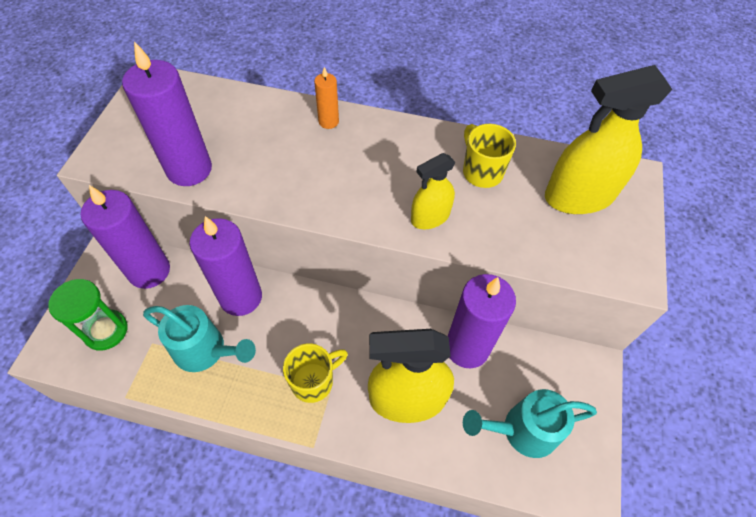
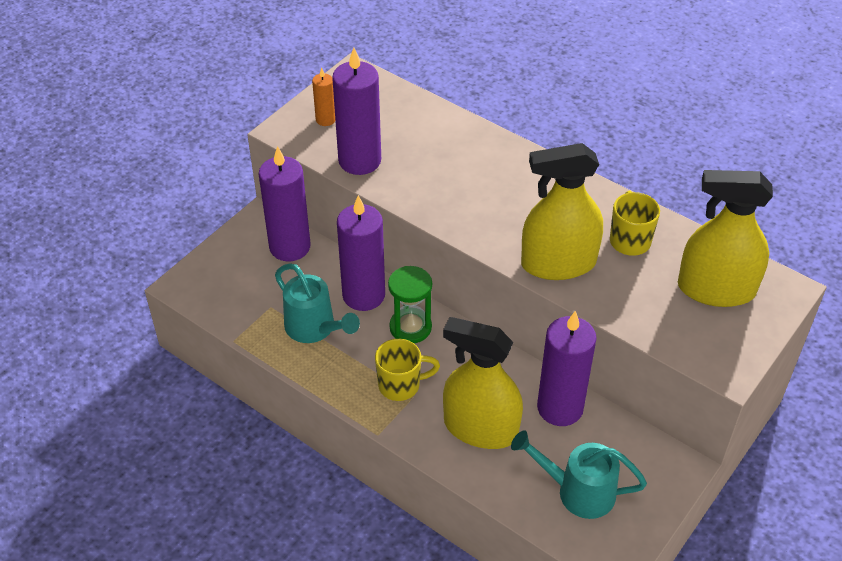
camera: 25 degrees right, 10 degrees down
(106, 331) = (235, 284): green hourglass -> green hourglass (410, 327)
(328, 121) = (504, 154): orange candle -> orange candle (325, 119)
(430, 217) = (558, 263): yellow spray bottle -> yellow spray bottle, size x1.79

